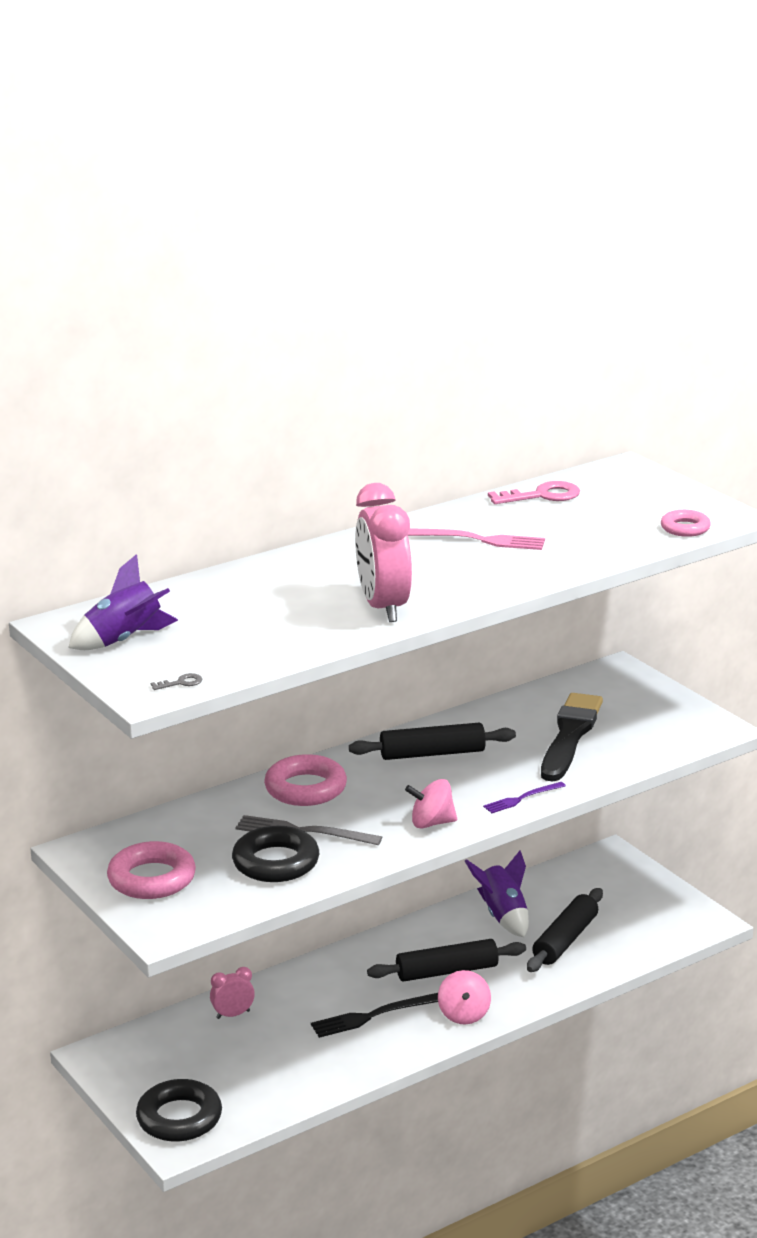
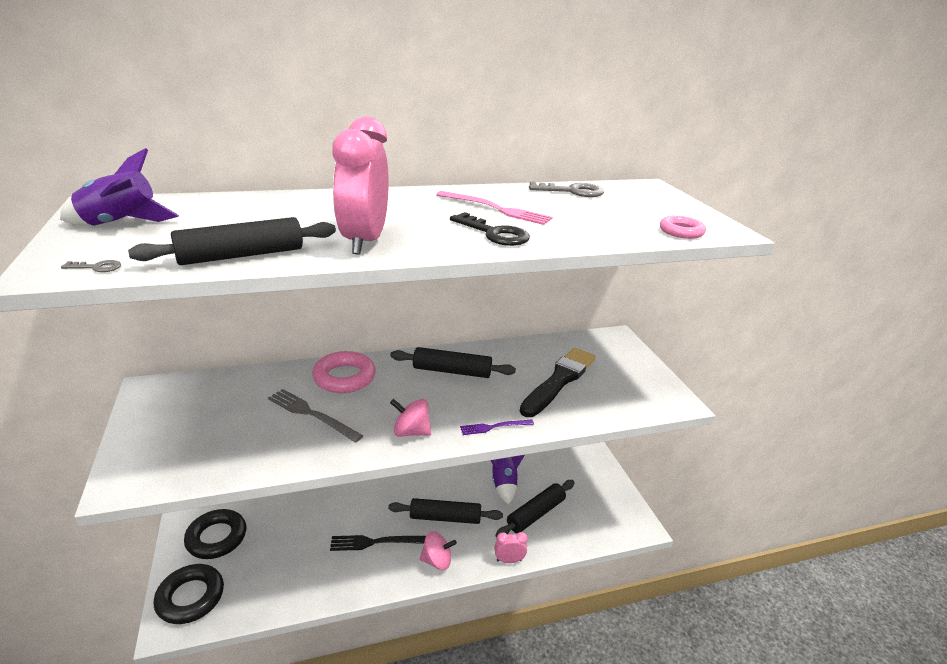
camera: 15 degrees right, 5 degrees up
(152, 879) = (168, 427): pink ring -> none
(233, 1014) = (290, 513): pink clock -> pink clock (509, 560)
(276, 862) = (268, 437): black ring -> black ring (216, 538)
(289, 646) = (241, 255): none -> black rolling pin
(464, 1014) = (437, 561): pink spinning top -> pink spinning top turned 105 degrees counterclockwise
(501, 571) = (495, 234): none -> black key
(542, 496) = (572, 191): pink key -> grey key

